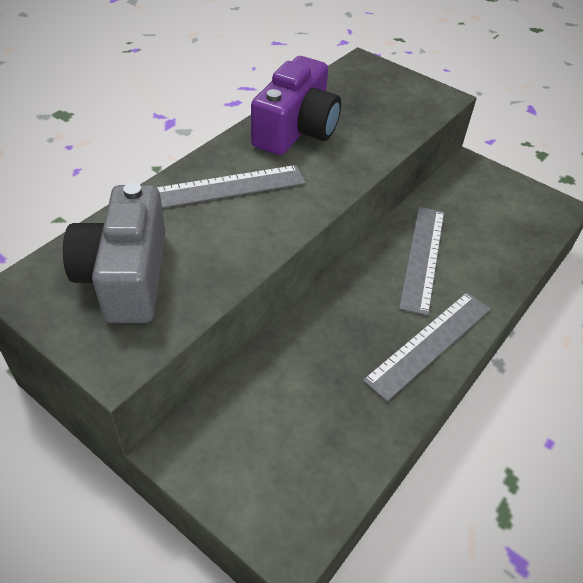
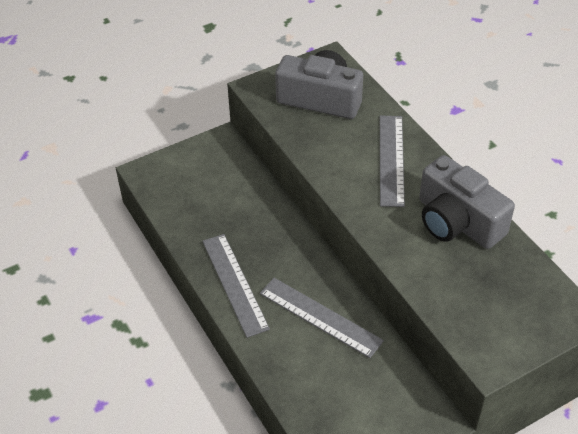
camera: 115 degrees right, 0 degrees up
(296, 130) = (457, 221): purple camera -> grey camera

